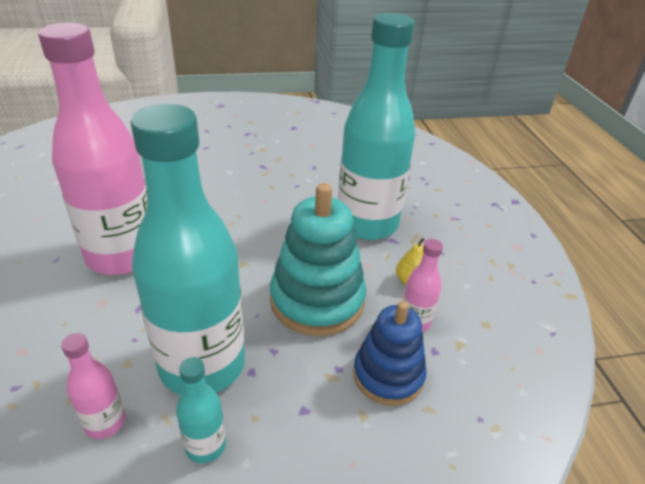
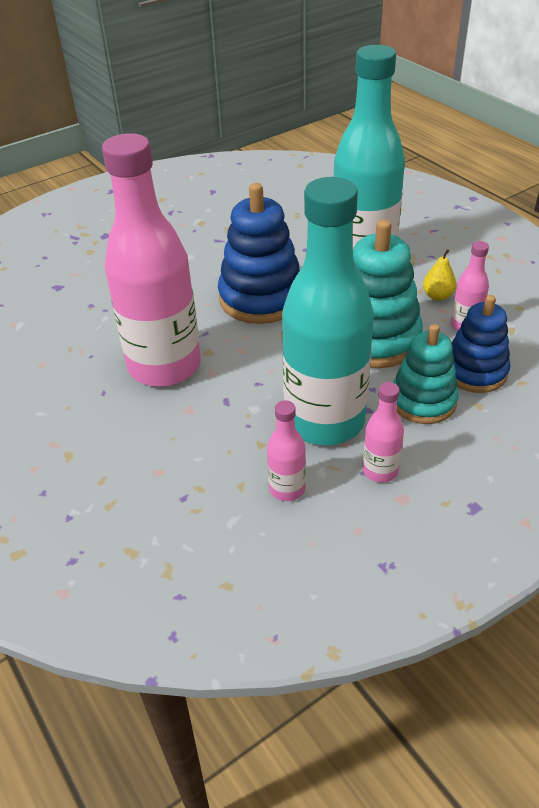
camera: 20 degrees left, 5 degrees up
(205, 445) = (380, 471): turquoise bottle -> pink bottle
(252, 226) = (261, 298): none -> blue stacking toy
(310, 385) = (423, 401): none -> turquoise stacking toy

